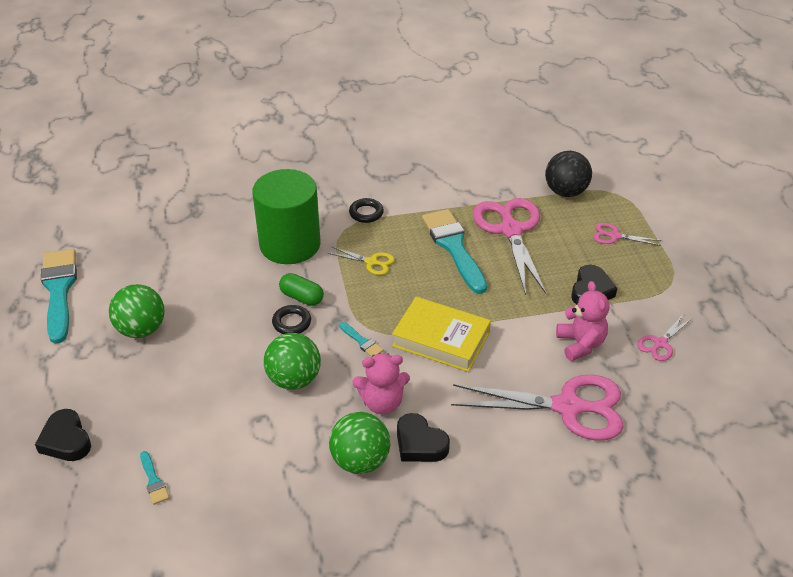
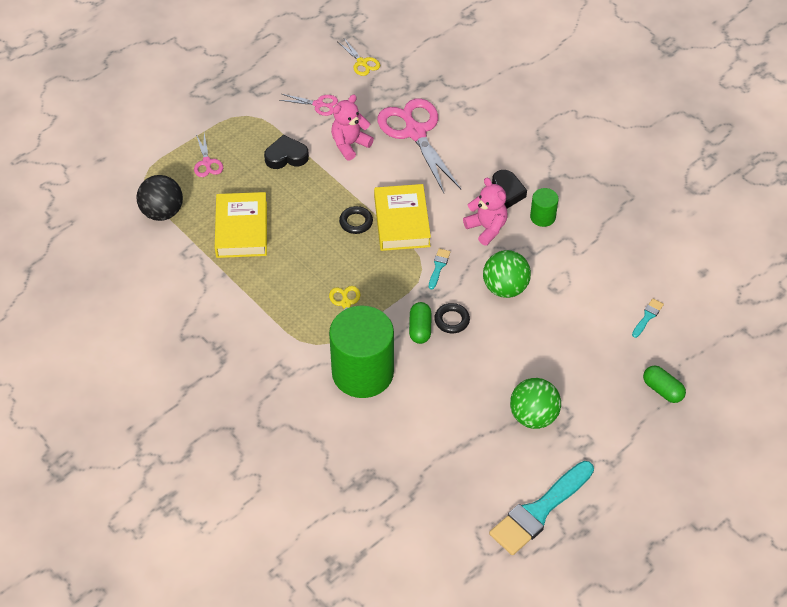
camera: 120 degrees left, 10 degrees up
(66, 440) = (662, 390): black heart -> green capsule
(360, 461) = (542, 217): green ball -> green cylinder
(366, 213) = (283, 339): black ring -> black ring (356, 222)
(453, 247) = (289, 258): turquoise brush -> none
(510, 230) = (241, 229): pink scissors -> yellow book
(718, 409) = (362, 63): none -> yellow scissors

